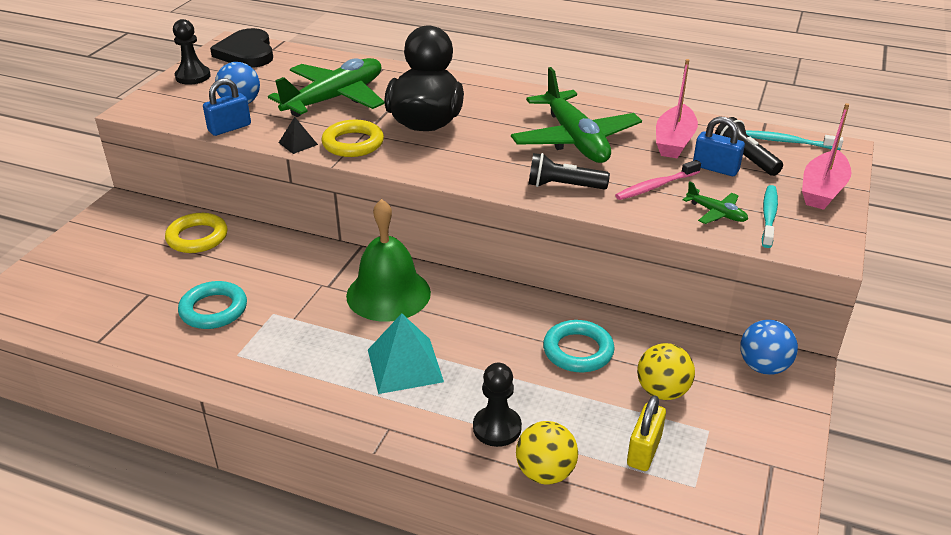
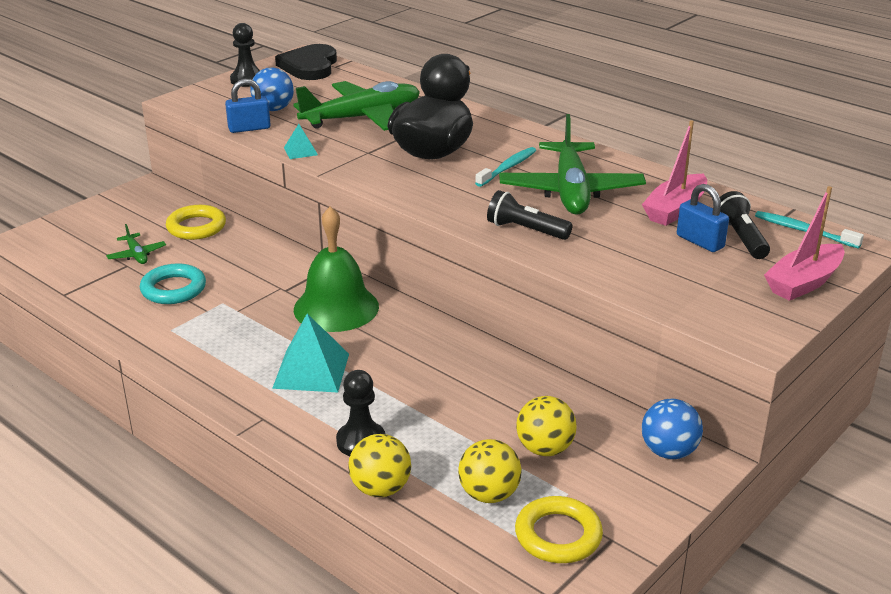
camera: 20 degrees right, 5 degrees down
(298, 143) = (300, 151): black pyramid -> turquoise pyramid
(353, 143) = (350, 159): yellow ring -> yellow ring (558, 535)
(578, 351) = (484, 395): turquoise ring -> none
(644, 450) = (489, 494): yellow padlock -> yellow ball
(656, 186) = (621, 247): pink toothbrush -> none
(716, 213) = (666, 282): green plane -> green plane (137, 255)
(768, 216) = (721, 295): turquoise toothbrush -> turquoise toothbrush (507, 168)

